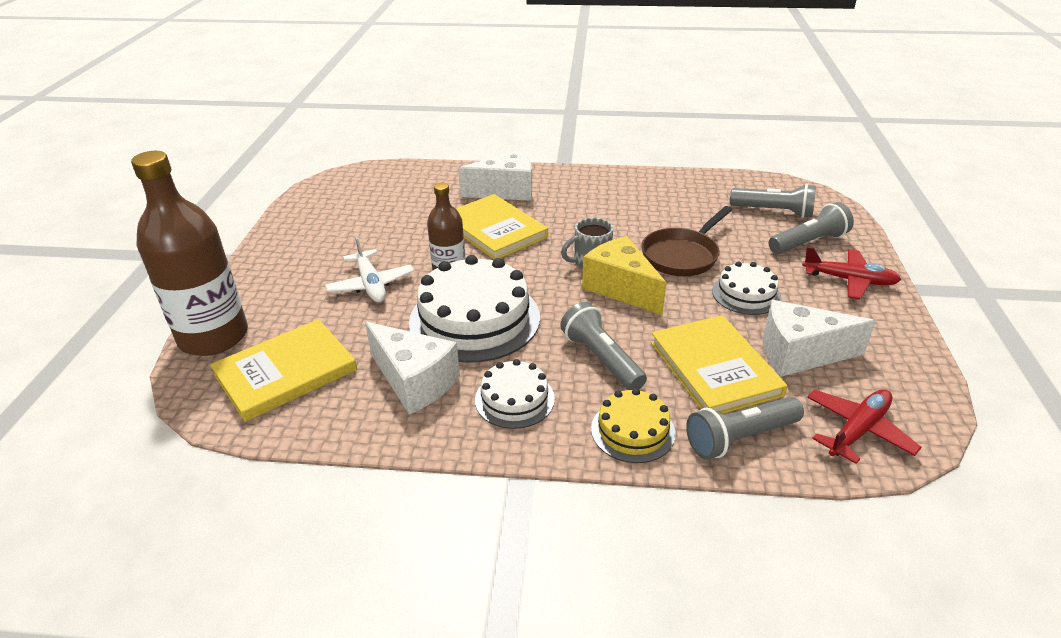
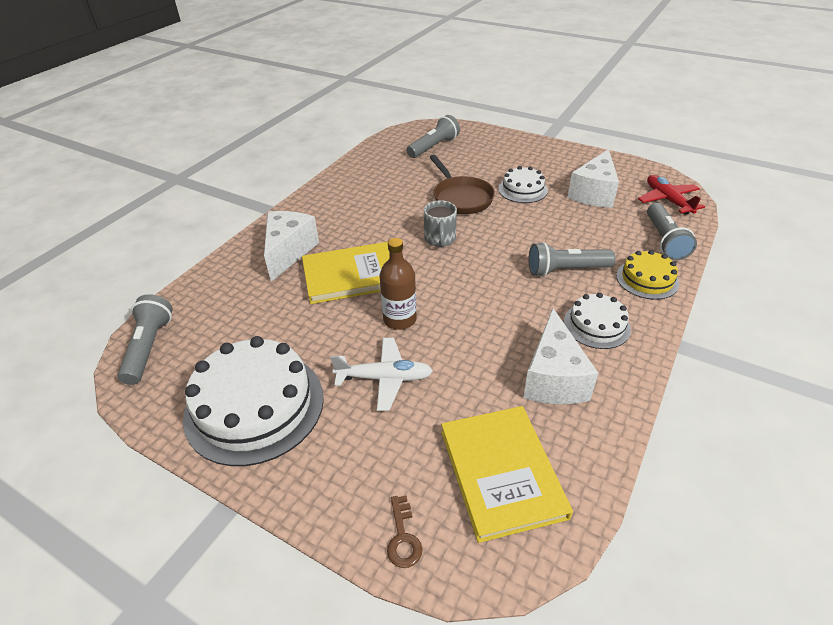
camera: 65 degrees left, 5 degrees up
(213, 337) = (403, 537): brown bottle -> brown key
(414, 381) = (553, 378): white cheese -> white cheese turned 120 degrees clockwise
(474, 319) = (482, 321): white cake -> white cake (254, 406)
(621, 288) = (485, 236): yellow cheese -> none
(714, 368) = (595, 227): yellow book -> none
(808, 242) = (480, 149): grey flashlight -> grey flashlight (149, 347)
(849, 280) = (529, 151): red plane -> none

